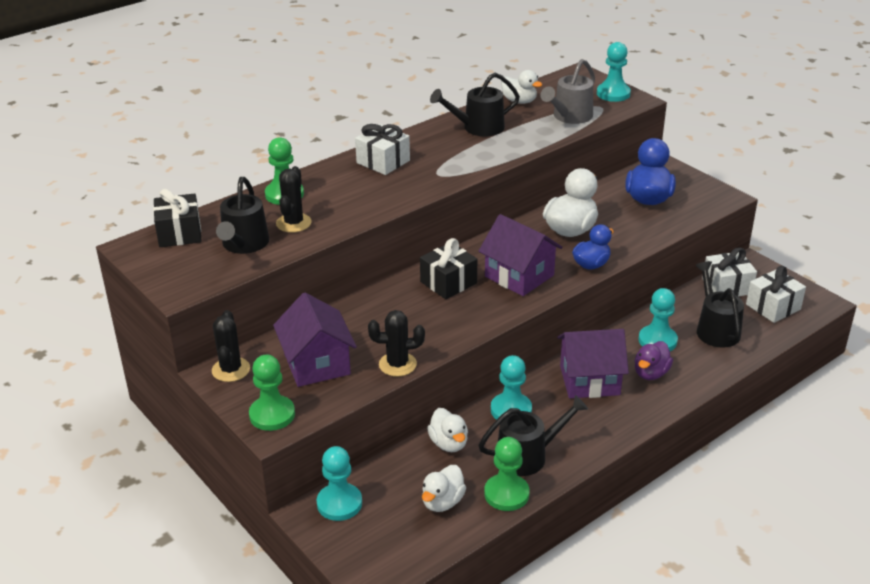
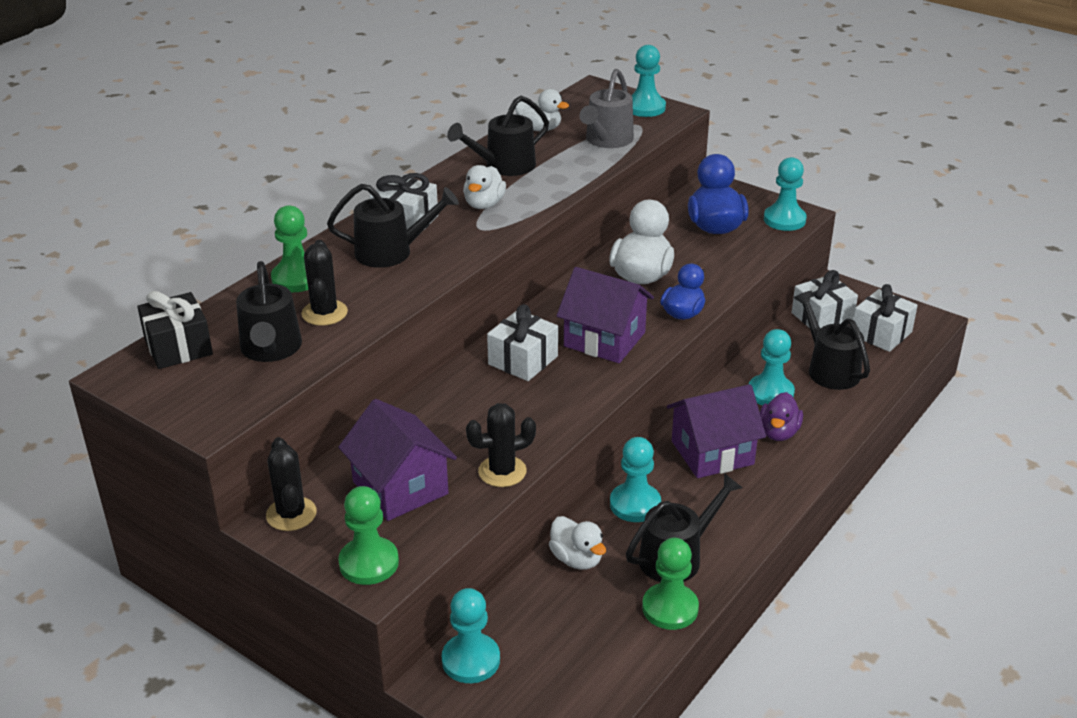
camera: 15 degrees left, 0 degrees up
(363, 184) = (392, 252): none -> black watering can
(442, 502) = (597, 633): white duck -> white duck (484, 204)
(448, 282) = (523, 360): black gift -> white gift
(710, 200) = (784, 220): none -> turquoise pawn

